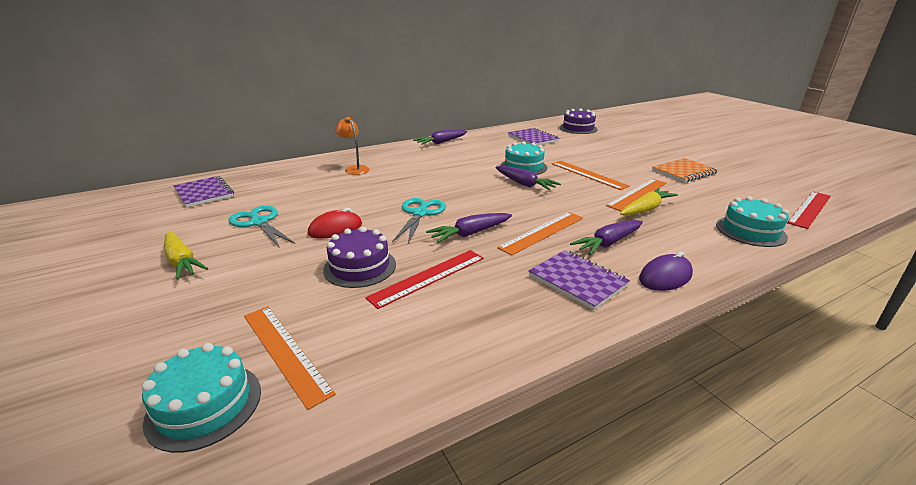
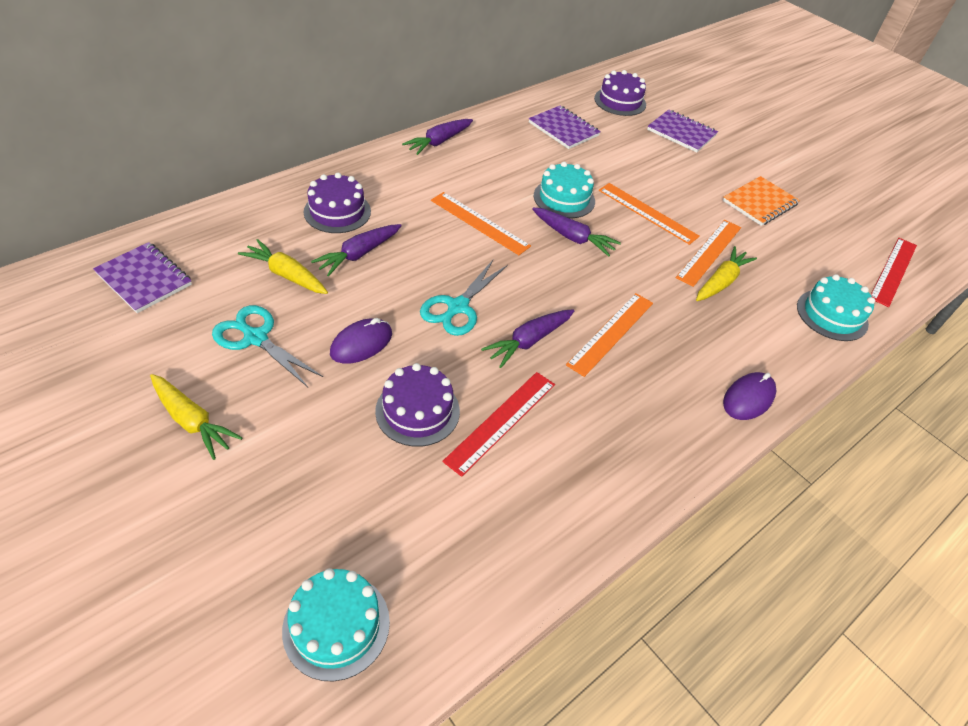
camera: 15 degrees left, 20 degrees up
(285, 351) = (386, 548): orange ruler -> orange ruler (479, 223)
(301, 194) = (286, 275): none -> yellow carrot
(335, 229) = (361, 344): red mouse -> purple mouse
(354, 169) = (337, 211): orange lamp -> purple cake
(420, 214) = (458, 307): turquoise scissors -> turquoise scissors turned 150 degrees counterclockwise
(577, 281) = (661, 412): purple notebook -> purple notebook (681, 133)
(608, 243) = (686, 347): purple carrot -> purple carrot (359, 254)

